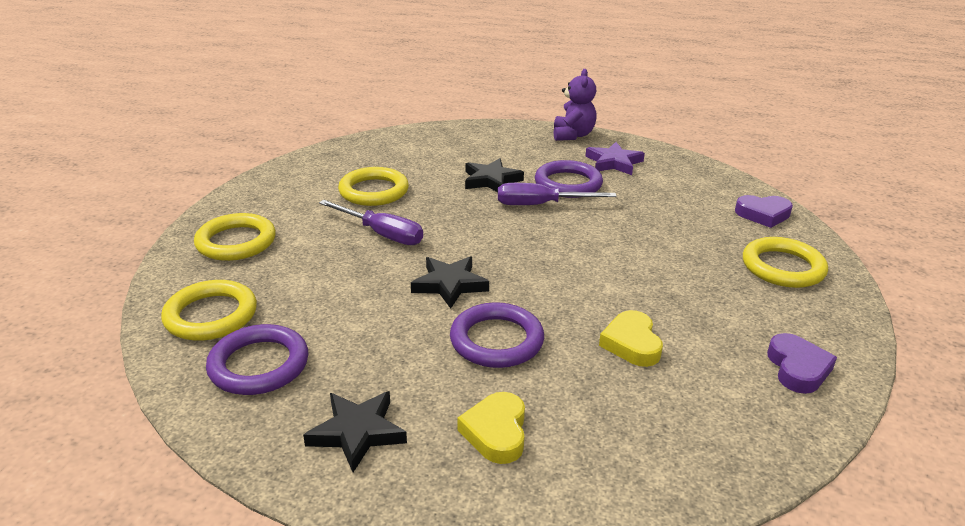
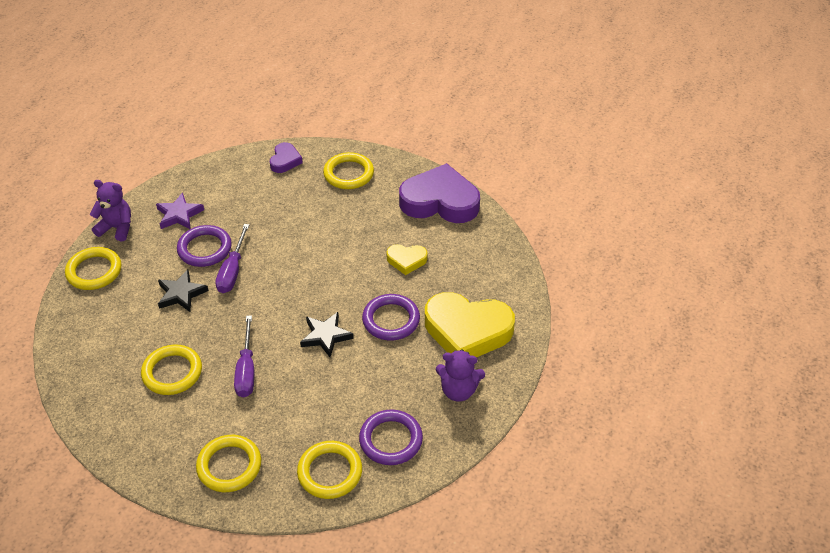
camera: 80 degrees left, 15 degrees up
(357, 432) = (458, 390): black star -> purple teddy bear
(382, 234) = (246, 370): purple screwdriver -> purple screwdriver turned 135 degrees clockwise
(496, 432) = (467, 331): yellow heart -> yellow heart, size x2.08
(506, 134) = (94, 271): none -> yellow ring
(797, 368) = (440, 201): purple heart -> purple heart, size x2.08

